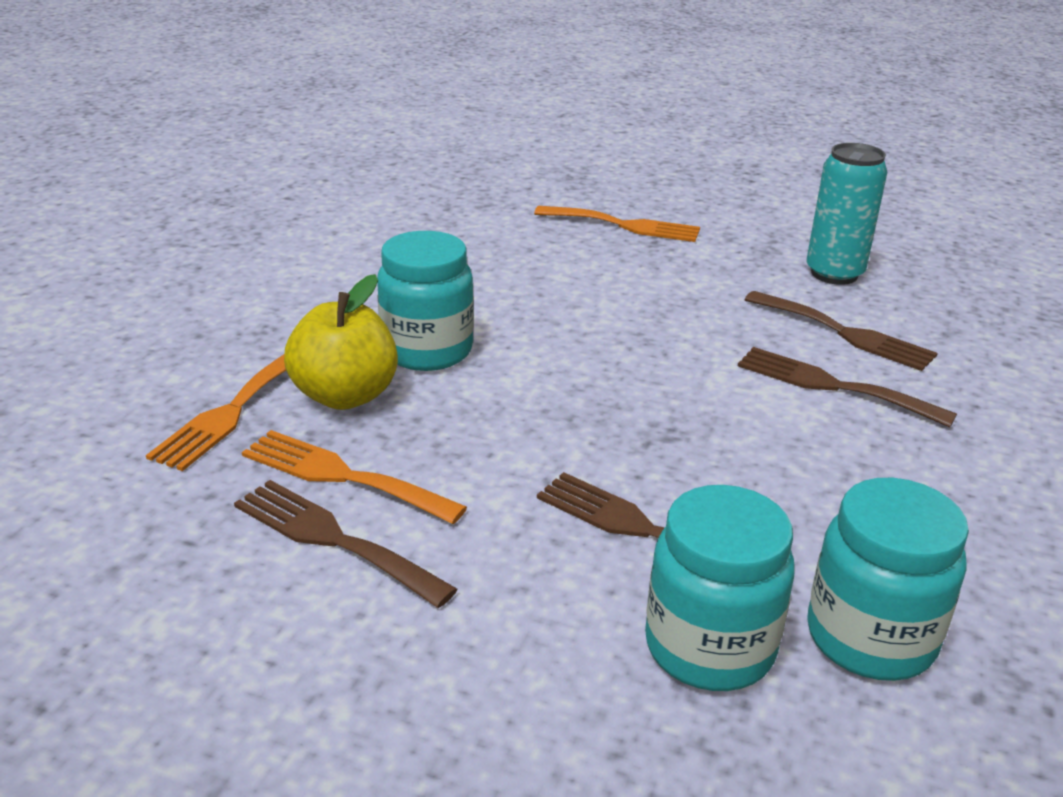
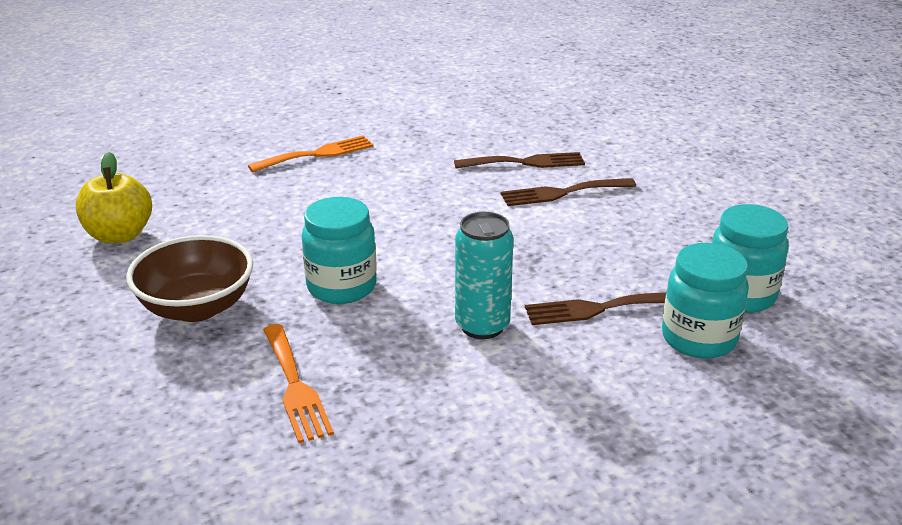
camera: 45 degrees left, 0 degrees up
(287, 301) = (197, 307): none -> brown bowl
(333, 539) = (478, 408): brown fork -> none
(342, 476) = (424, 377): orange fork -> none
(345, 396) = (344, 338): yellow apple -> yellow apple (119, 235)
(834, 274) = (471, 132): turquoise can -> turquoise can (482, 326)

